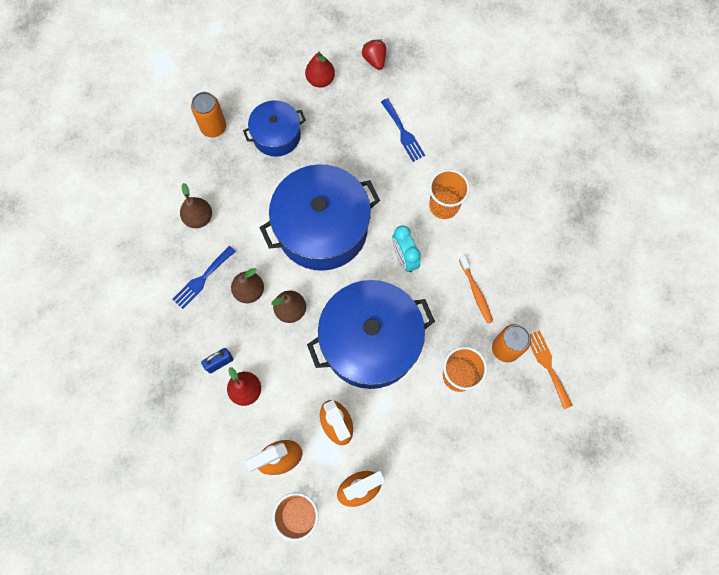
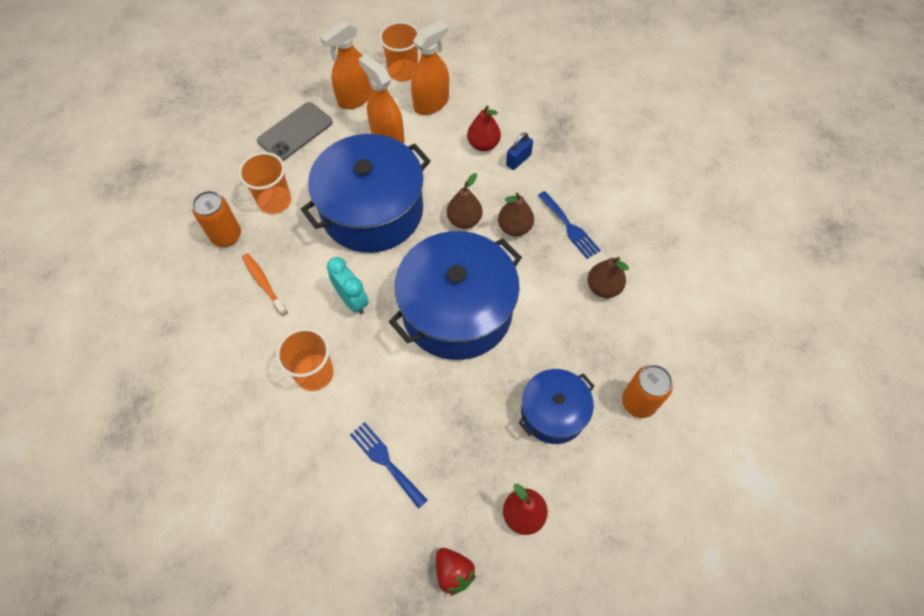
camera: 165 degrees right, 10 degrees down
(202, 279) = (569, 227): blue fork -> blue fork turned 120 degrees clockwise
(428, 457) = (295, 132): none -> grey phone
(547, 365) = (180, 230): orange fork -> none

